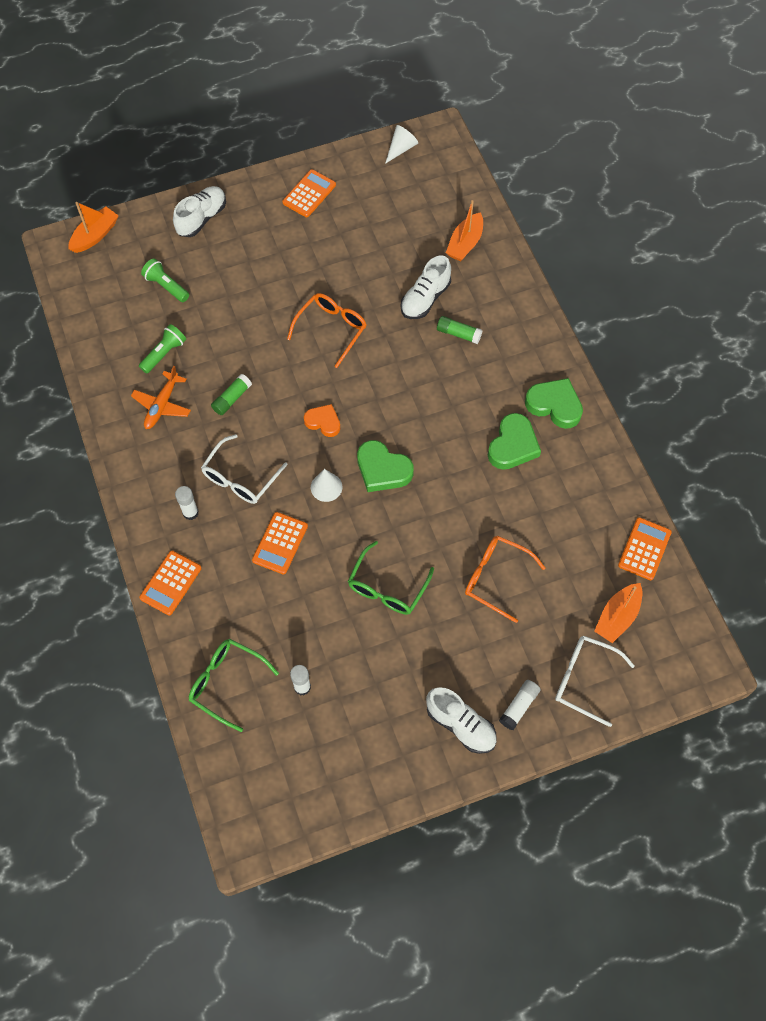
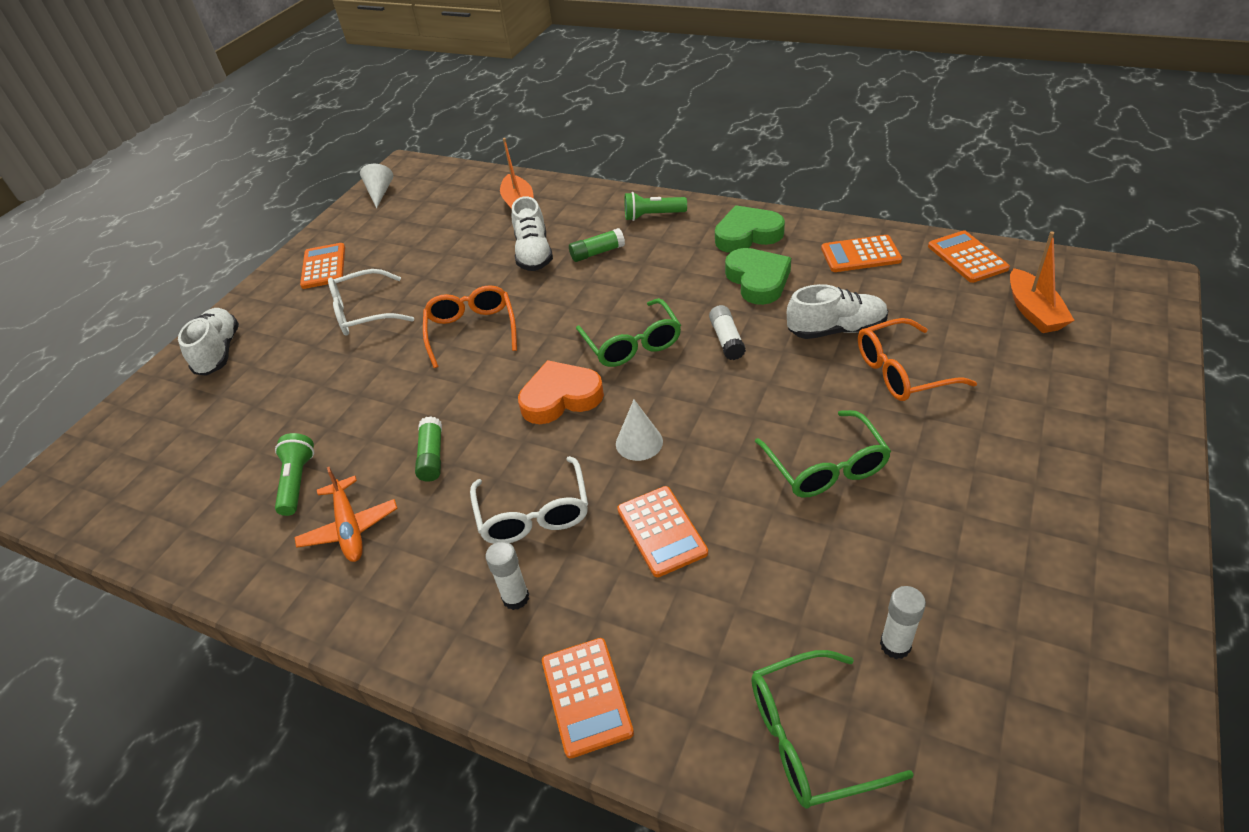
camera: 40 degrees left, 20 degrees down
(95, 235) = (87, 450): orange boat -> none
(166, 286) = (234, 427): green flashlight -> green flashlight (653, 216)
(323, 422) = (560, 397): orange heart -> orange heart, size x1.54
(382, 469) = (673, 384): green heart -> none
(395, 422) = (632, 343): none -> green glasses
(460, 725) = (1085, 511): white shoe -> white shoe (836, 330)
(519, 706) = (1096, 444): white glue stick -> white glue stick (726, 340)
(585, 680) = (1098, 373): white glasses -> white glasses (364, 313)
(592, 485) = (860, 255): none -> orange calculator

